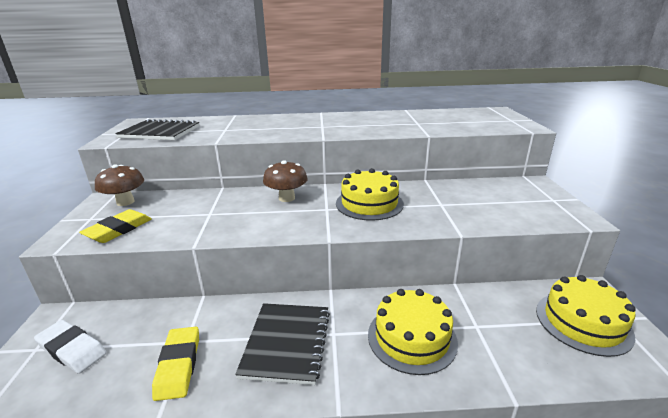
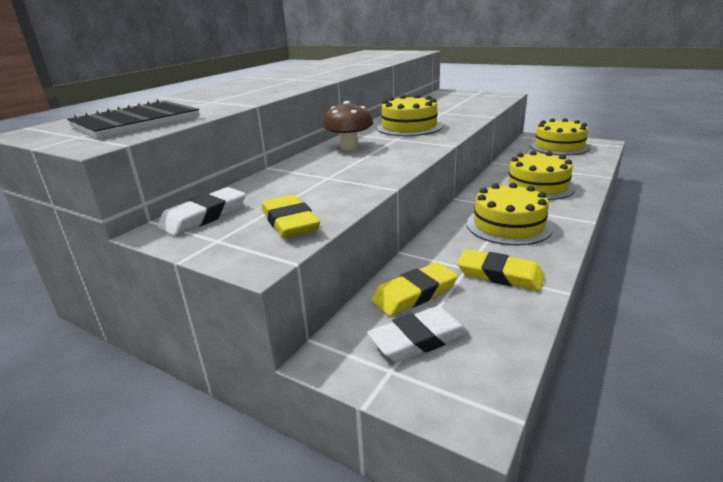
camera: 55 degrees left, 0 degrees up
(125, 202) = (204, 216): brown mushroom -> white eraser
(136, 326) = (414, 294): none -> yellow eraser
(286, 343) = (508, 225): black notebook -> yellow cake

